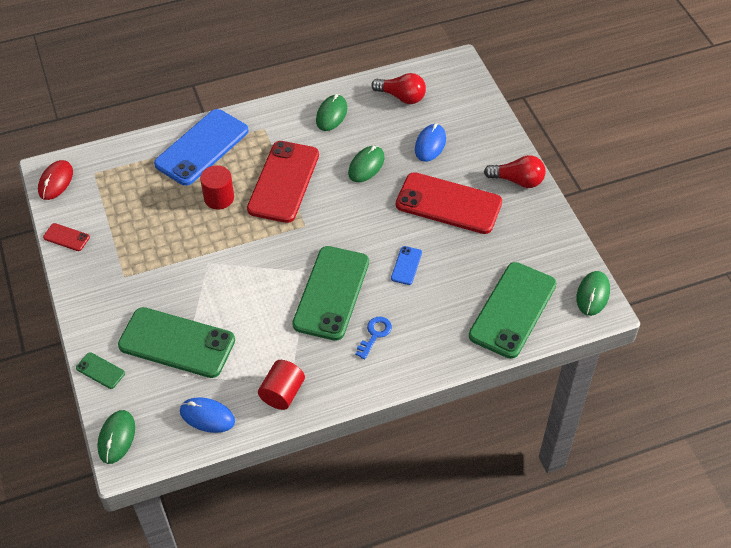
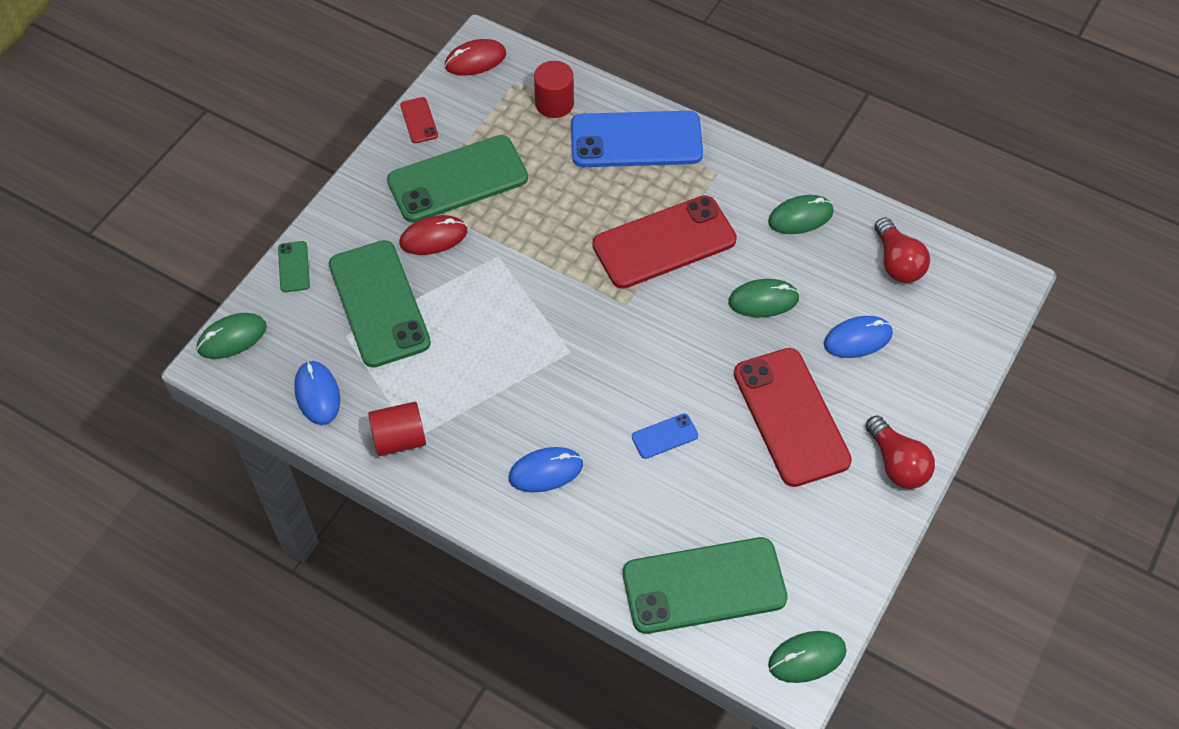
camera: 50 degrees right, 5 degrees up
(160, 285) = (433, 237): none -> red mouse
(219, 198) = (587, 203): red cylinder -> red cylinder (554, 103)
(331, 293) = (562, 392): green phone -> green phone (458, 179)
(374, 335) = (545, 471): blue key -> blue mouse

